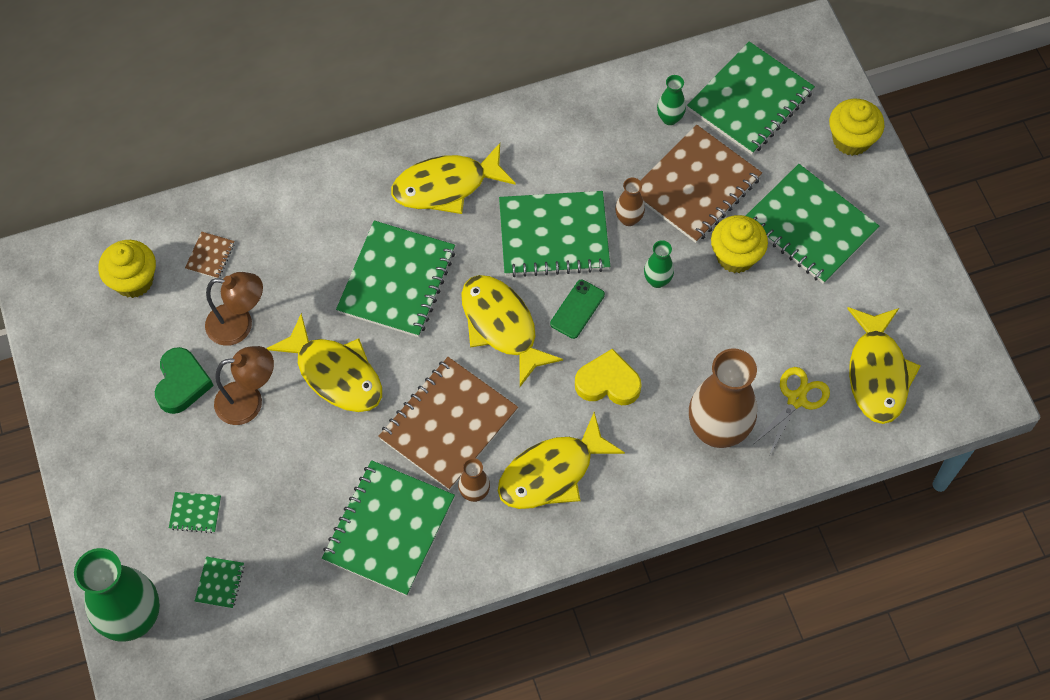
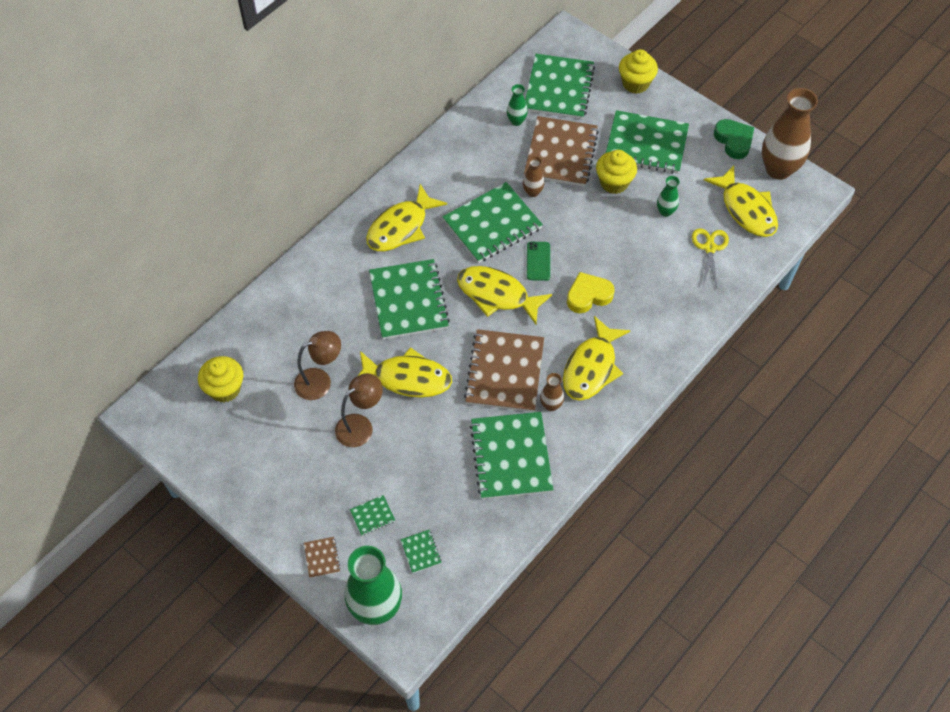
camera: 30 degrees left, 5 degrees down
(182, 383) = (305, 438): green heart -> green heart (734, 141)
(210, 256) = (269, 347): brown notebook -> brown notebook (322, 558)
(657, 280) = (576, 220): green vase -> green vase (665, 211)
(717, 430) = (675, 290): brown vase -> brown vase (778, 169)

